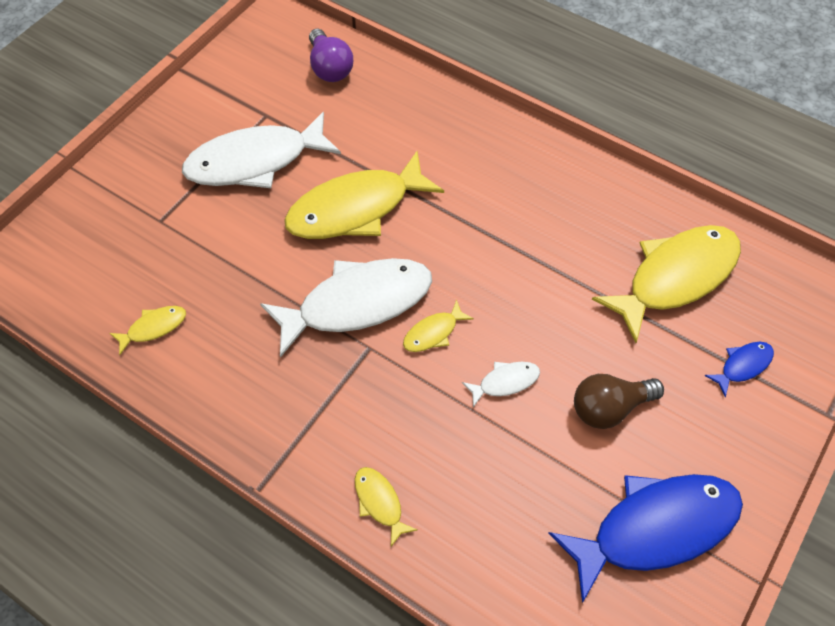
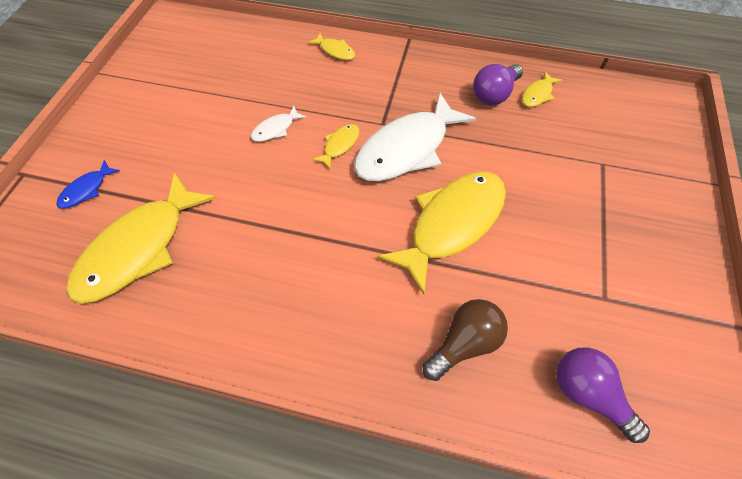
camera: 160 degrees right, 0 degrees up
(206, 345) = (494, 94): none -> purple light bulb
(255, 161) = (572, 241): white fish -> none
(609, 407) = (196, 134): brown light bulb -> brown light bulb (464, 343)
(655, 528) = (162, 80): blue fish -> none

